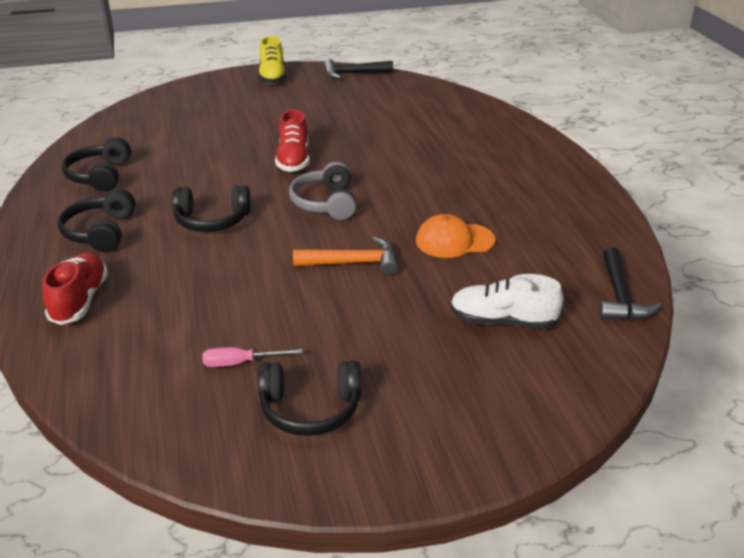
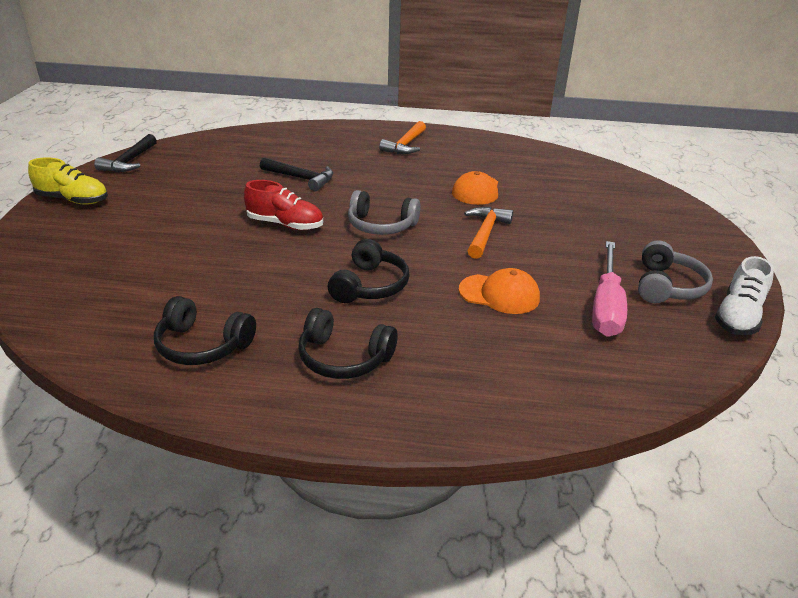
camera: 70 degrees left, 0 degrees up
(80, 300) = (477, 385): red shoe -> none
(231, 290) = (499, 294): none -> orange cap
(240, 363) = (606, 306): pink screwdriver -> pink screwdriver, size x1.94
(310, 409) = (667, 286): black headphones -> grey headphones
(502, 321) = (584, 199): white shoe -> white shoe (738, 316)
(529, 178) = (405, 145): none -> orange hammer
(620, 296) = (569, 160): black hammer -> black hammer (301, 178)

